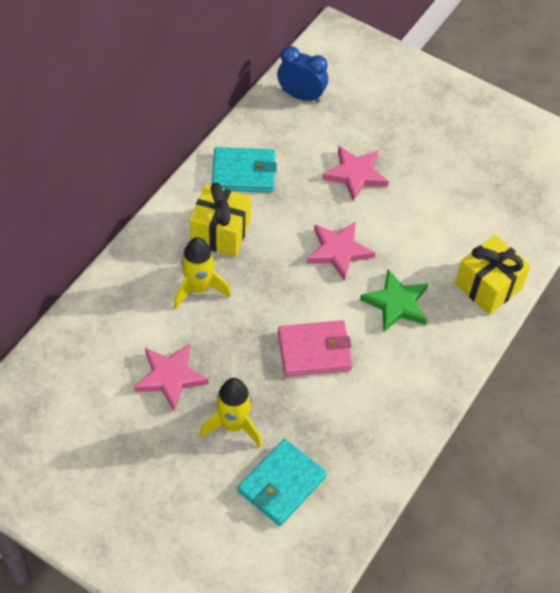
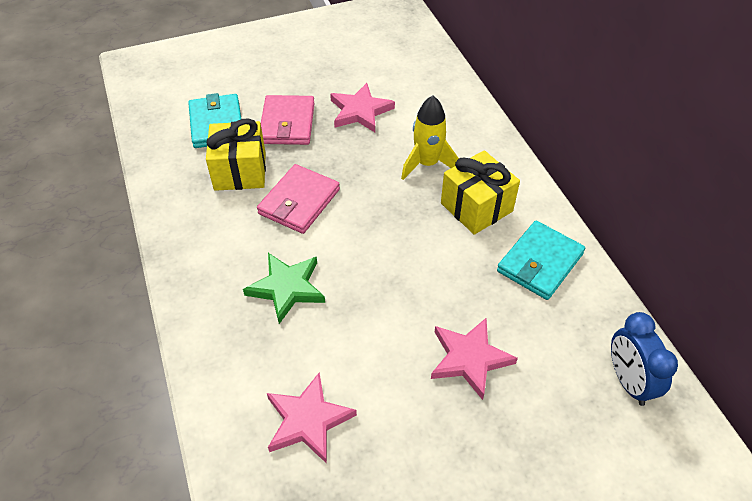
camera: 130 degrees right, 5 degrees down
(233, 425) = (287, 123): yellow rocket -> pink wallet
(301, 96) = (628, 381): blue clock -> blue clock turned 105 degrees clockwise
(339, 251) = (383, 281): pink star -> pink star (308, 420)
(488, 286) = (230, 381): yellow gift -> yellow gift (240, 171)

